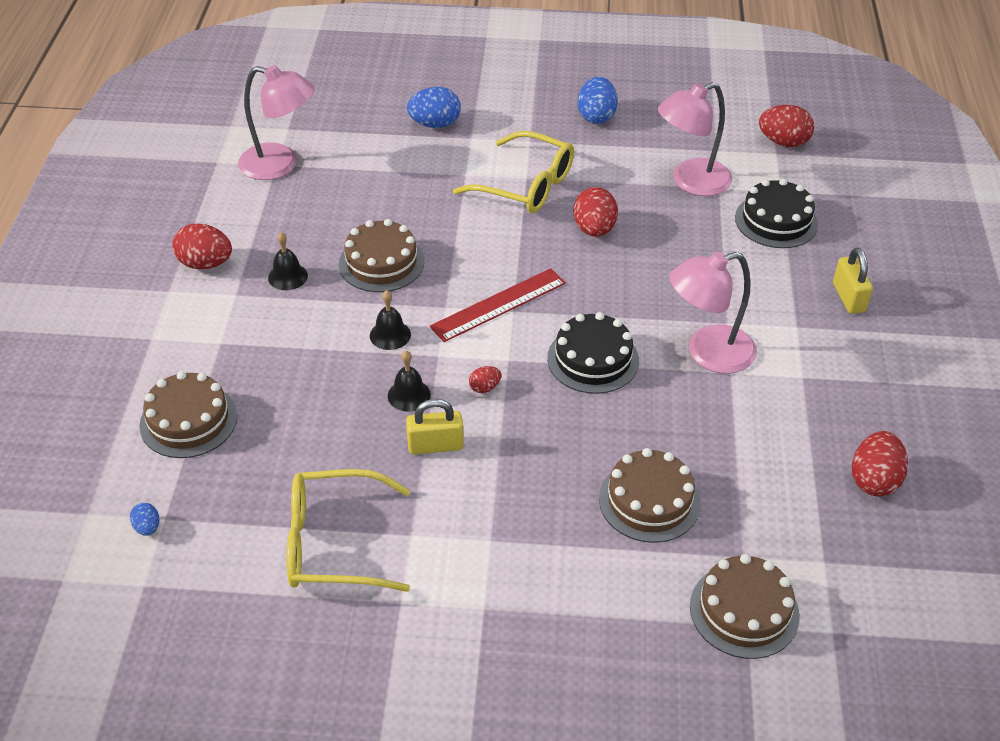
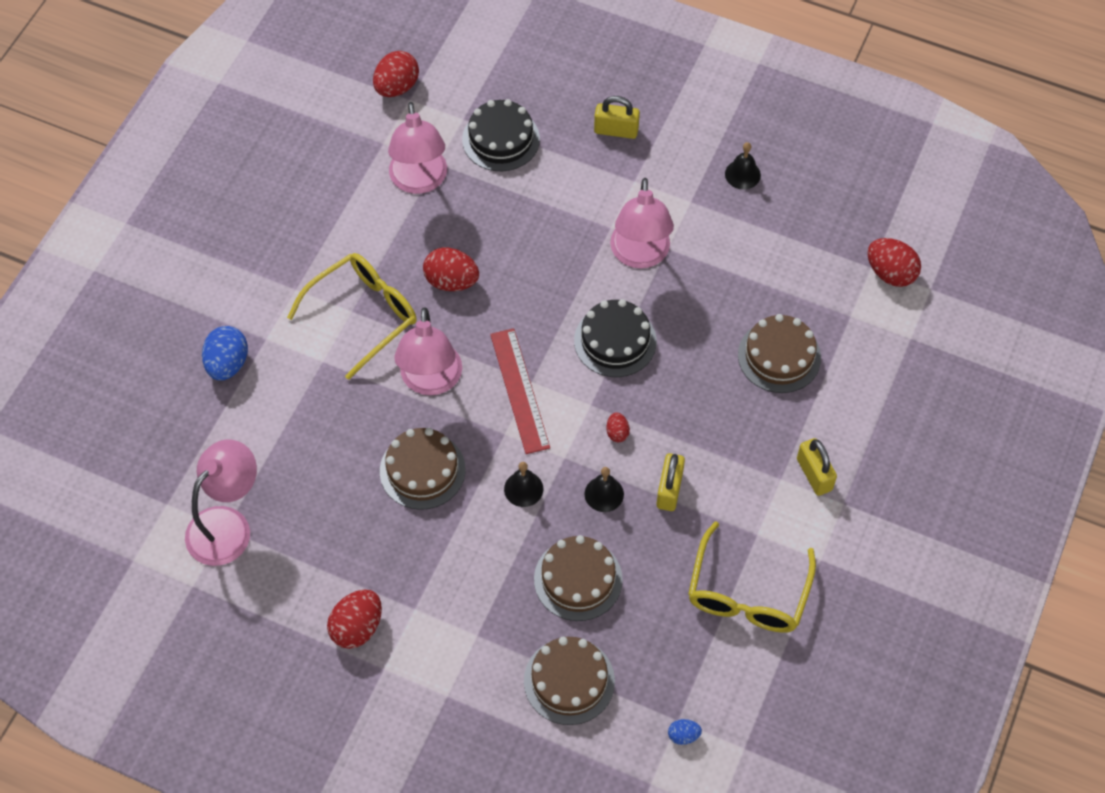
camera: 70 degrees left, 15 degrees up
(287, 276) = (408, 556): black bell -> black bell (742, 174)
(478, 244) = (430, 381): none -> pink lamp
(509, 570) = (814, 474): none -> yellow padlock
(596, 116) = (284, 220): blue egg -> none
(744, 611) = (897, 334): brown cake -> brown cake (578, 579)
(874, 480) = (809, 202): red egg -> red egg (890, 273)

